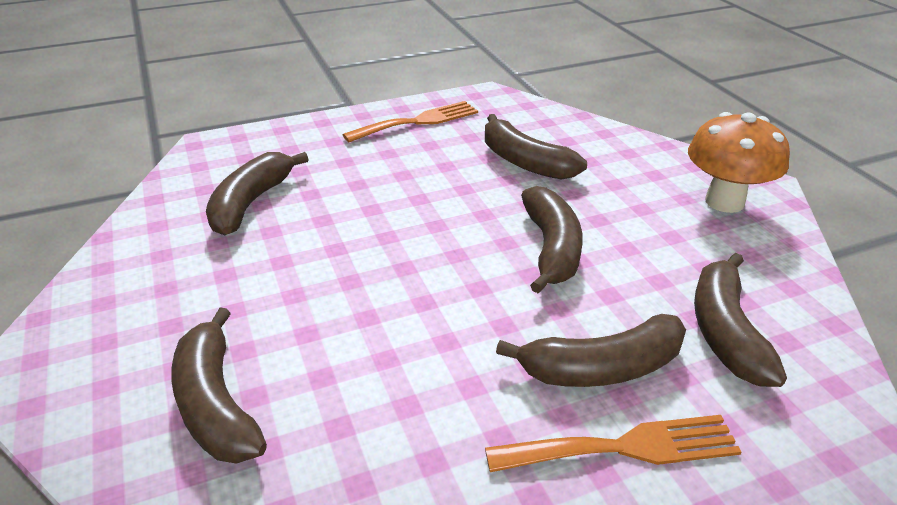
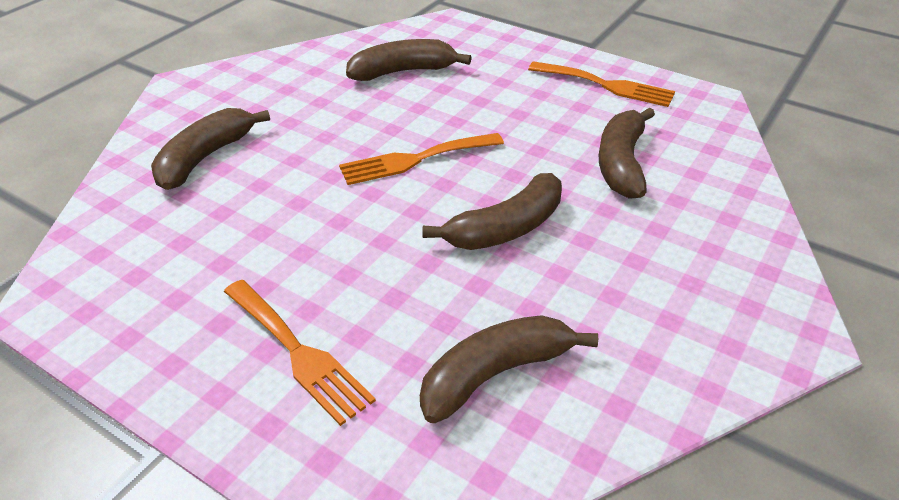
camera: 55 degrees right, 5 degrees up
(403, 255) = (415, 160): none -> orange fork
(601, 368) = (377, 311): brown banana -> none
(724, 202) = (722, 314): orange mushroom -> none

